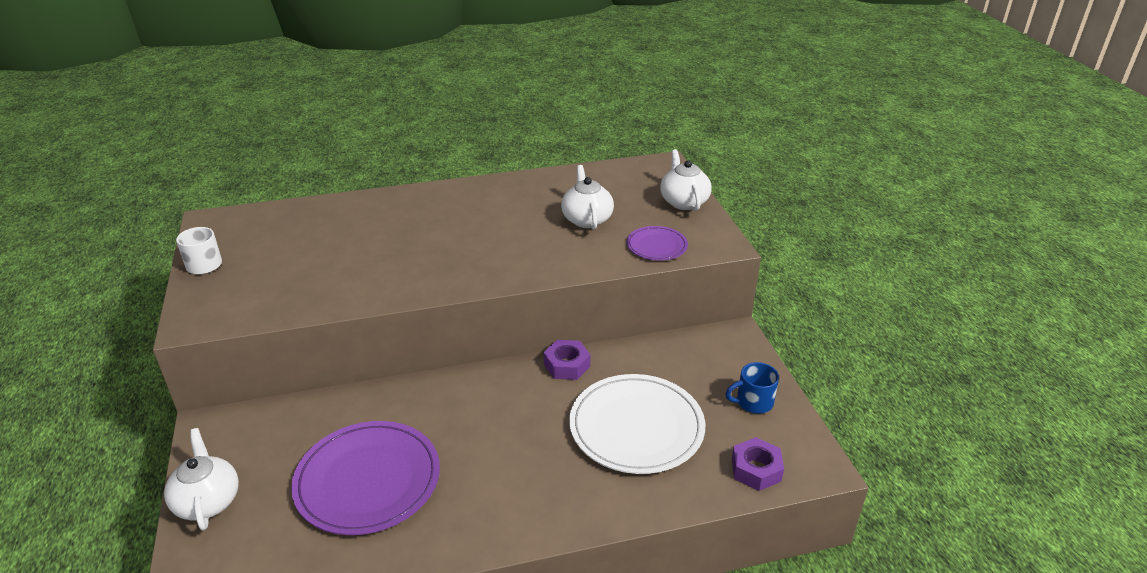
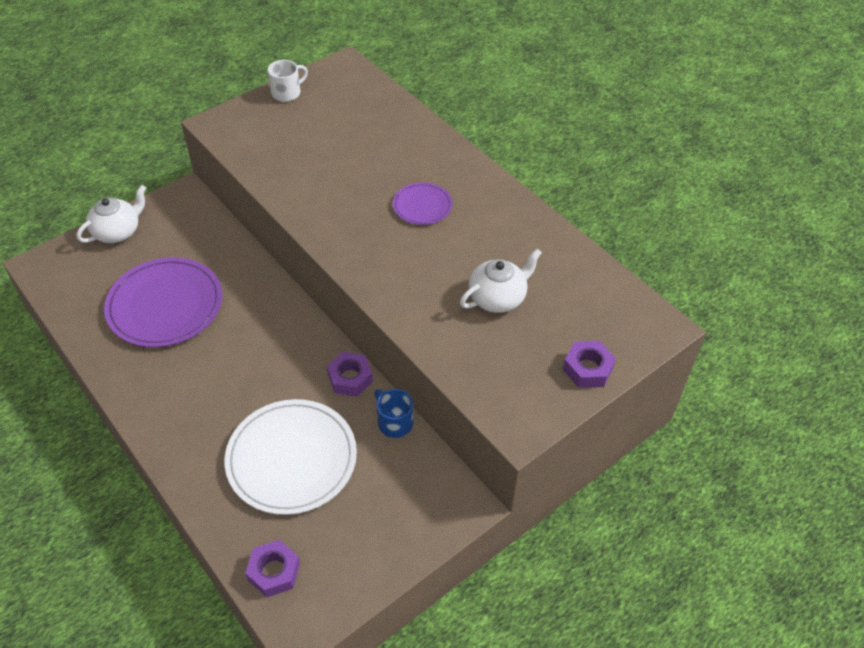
camera: 65 degrees right, 15 degrees up
(656, 246) = (483, 370): purple plate -> purple plate (422, 206)
(684, 202) = (588, 369): white teapot -> purple nut
(753, 402) = (367, 547): blue mug -> blue mug (394, 422)

